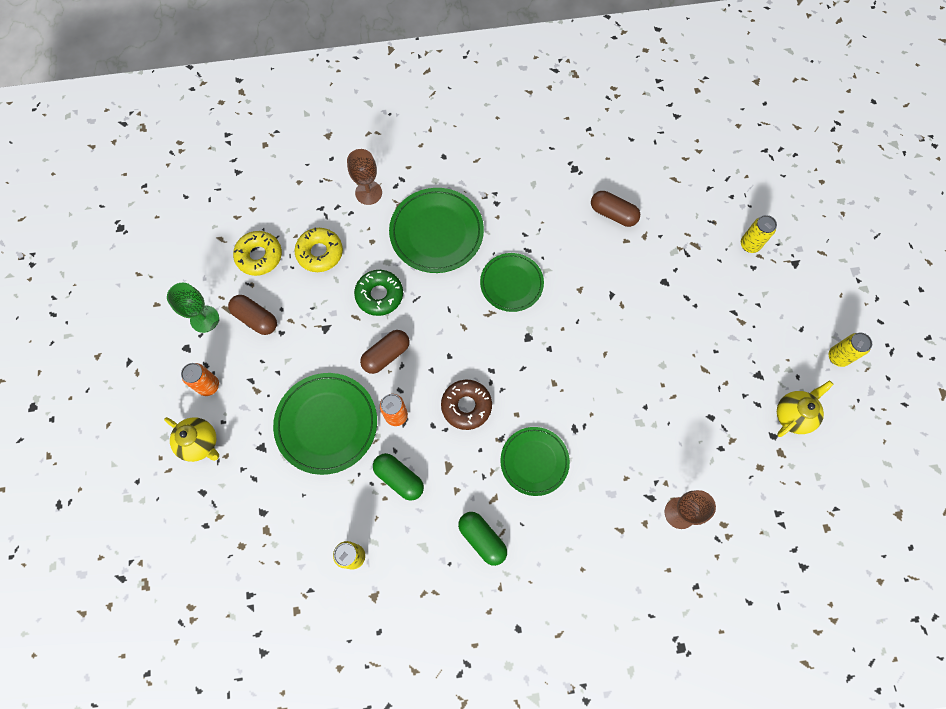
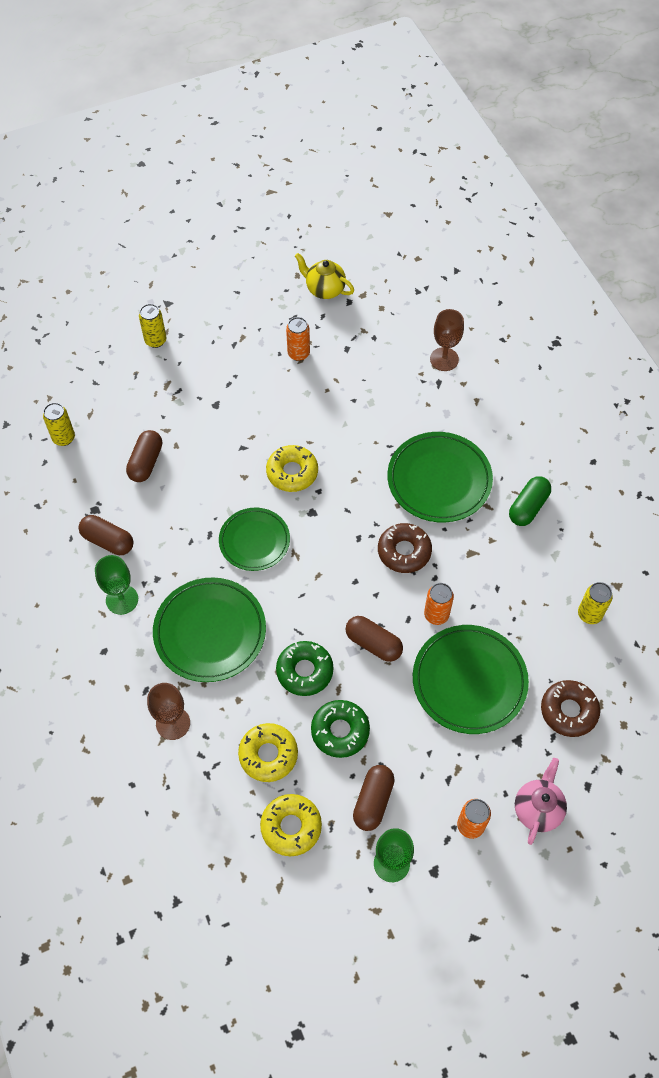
camera: 105 degrees left, 10 degrees down
(200, 443) = (537, 809): yellow teapot -> pink teapot
(270, 501) = (568, 711): none -> brown donut
(320, 309) = (340, 731): none -> green donut
(399, 478) = (499, 594): green capsule -> none
(484, 175) = (122, 599): none -> green goblet
(534, 461) = (439, 480): green plate -> green plate, size x1.52
(541, 173) = (108, 541): none -> brown capsule
(574, 330) = (292, 472): none -> yellow donut
(712, 369) = (298, 354): none -> orange can
(837, 357) = (258, 263): yellow can -> yellow can (64, 438)

